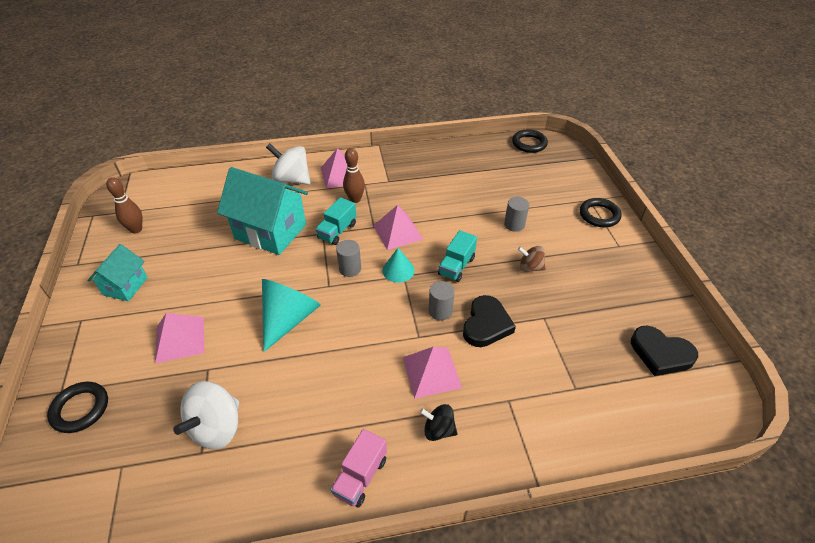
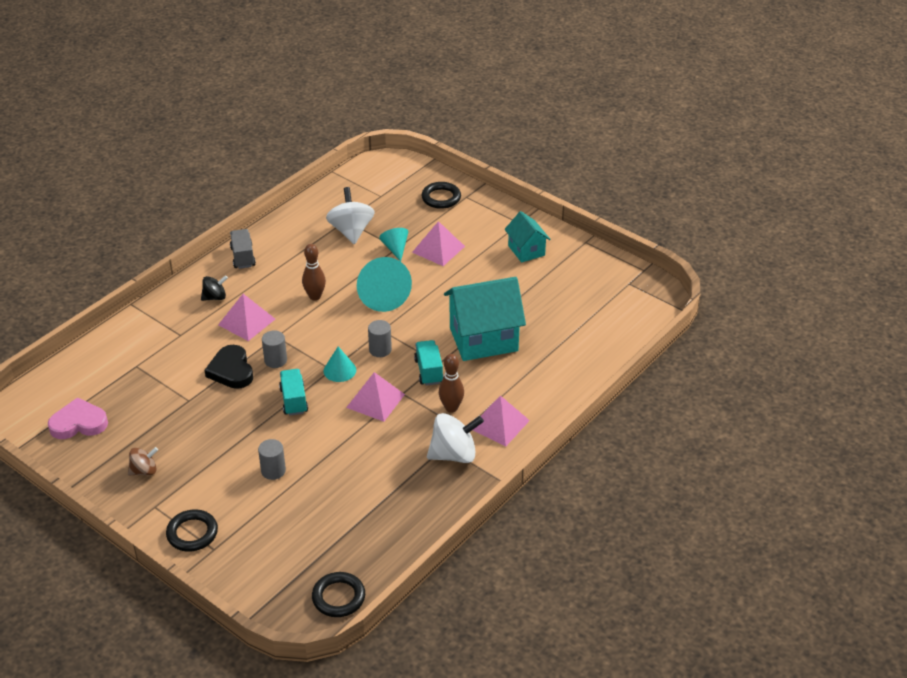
camera: 140 degrees right, 5 degrees down
(136, 229) = (590, 281): brown bowling pin -> brown bowling pin (315, 296)
(210, 368) = (395, 248): none -> turquoise cone
(292, 179) = (537, 392): white spinning top -> white spinning top (454, 454)
(360, 476) = (243, 257): pink truck -> grey truck
(530, 267) = (228, 435): brown spinning top -> brown spinning top (144, 471)
(660, 354) = (79, 423): black heart -> pink heart

